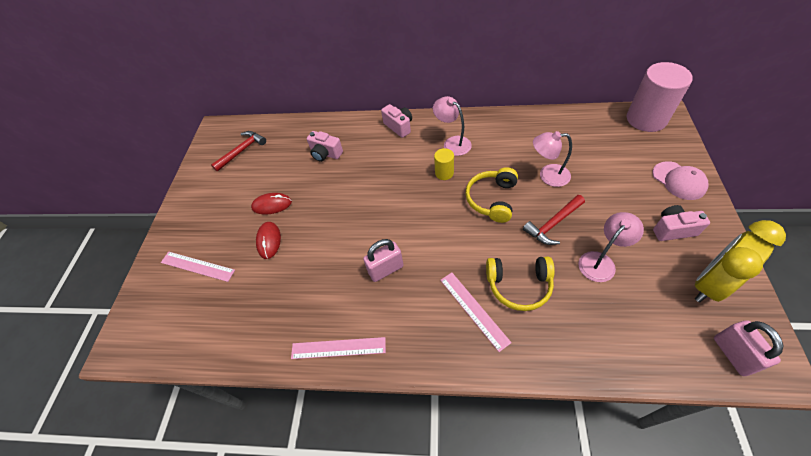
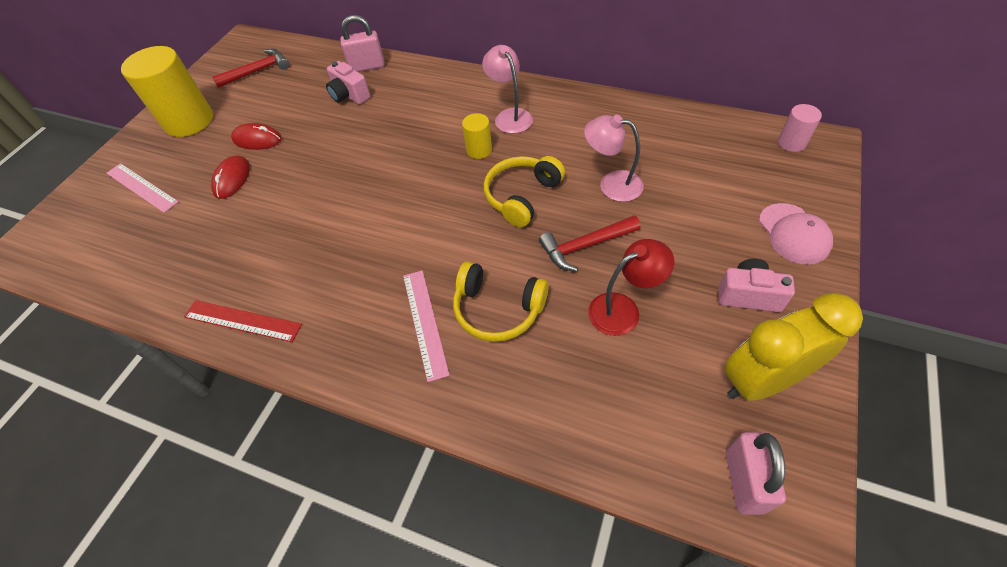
camera: 15 degrees right, 0 degrees up
(207, 203) = (189, 121): none -> yellow cylinder
(338, 348) = (242, 321): pink ruler -> red ruler
(386, 269) = (346, 246): pink padlock -> pink padlock (367, 66)
(399, 126) = (454, 82): pink camera -> none
(601, 261) = (623, 309): pink lamp -> red lamp
(646, 119) = (791, 143): pink cylinder -> pink cylinder, size x0.48

